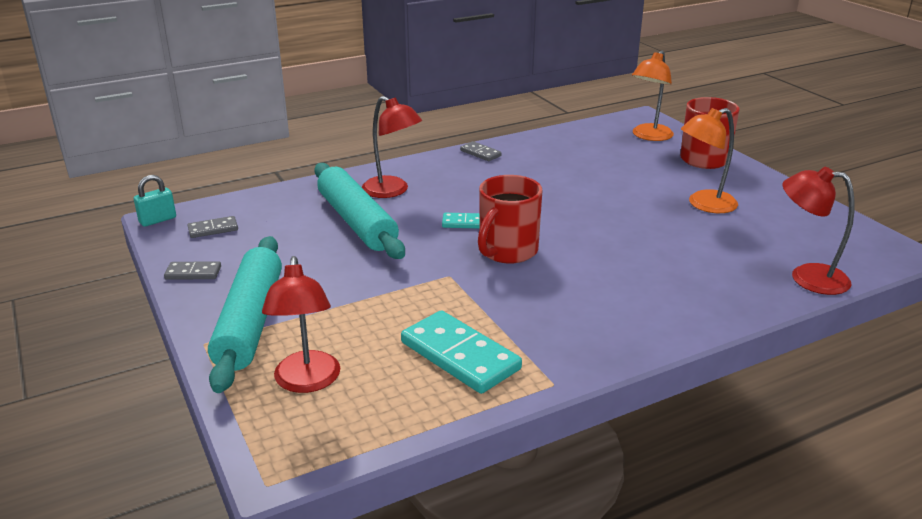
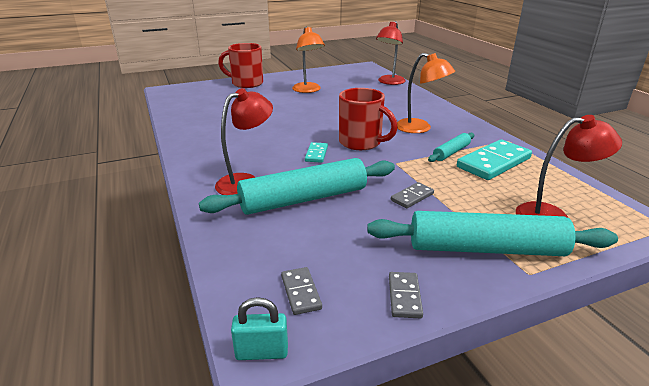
camera: 85 degrees left, 0 degrees up
(158, 220) = (262, 352): turquoise padlock -> turquoise padlock turned 60 degrees counterclockwise
(480, 153) = (189, 143): grey domino -> grey domino (412, 197)
(490, 321) = (451, 152): none -> turquoise rolling pin
(649, 136) = (201, 91): orange lamp -> orange lamp (420, 128)

